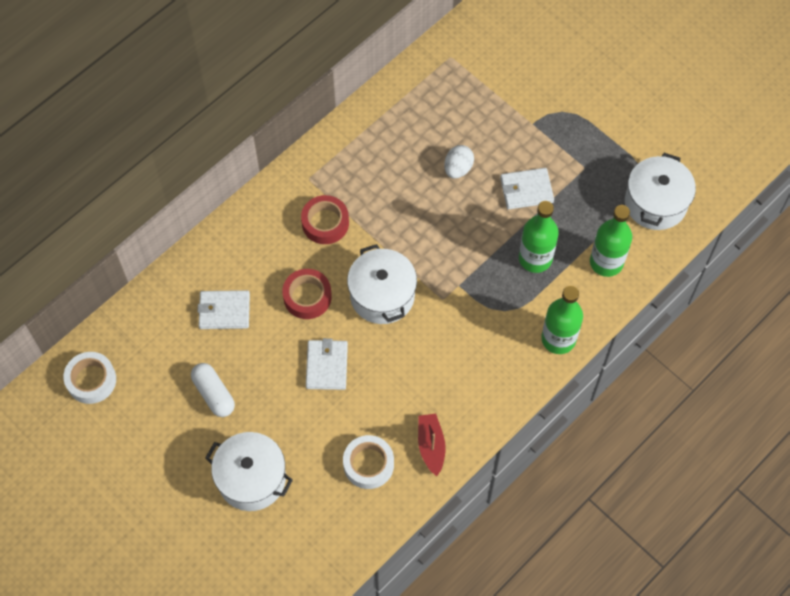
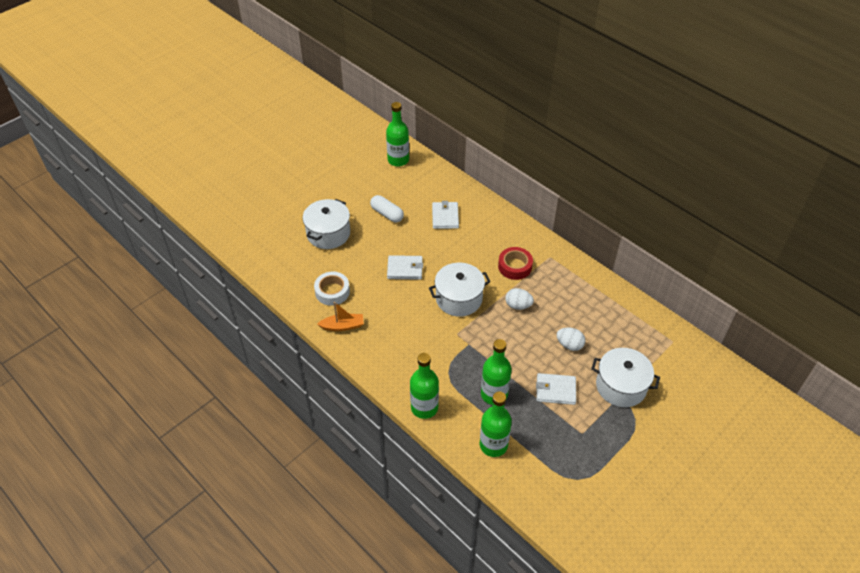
camera: 90 degrees right, 15 degrees down
(91, 380) = (398, 160): white tape -> green bottle
(214, 394) = (387, 214): white capsule -> white capsule turned 75 degrees clockwise
(307, 297) = (456, 258): red tape -> none
(394, 223) = (518, 305): none -> white egg
(431, 446) = (342, 326): red boat -> orange boat
(526, 190) = (555, 390): white wallet -> white wallet turned 75 degrees counterclockwise
(655, 203) = (553, 487): white pot -> white pot (621, 386)

